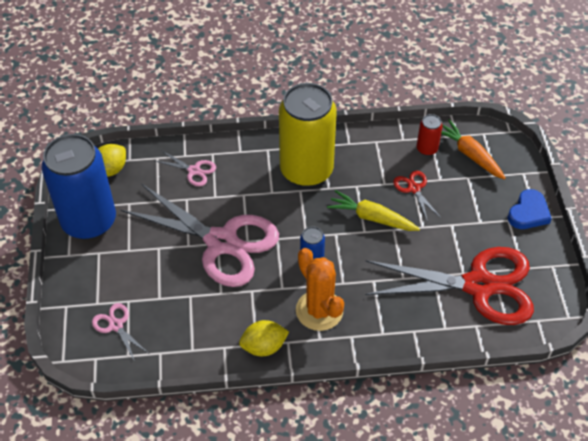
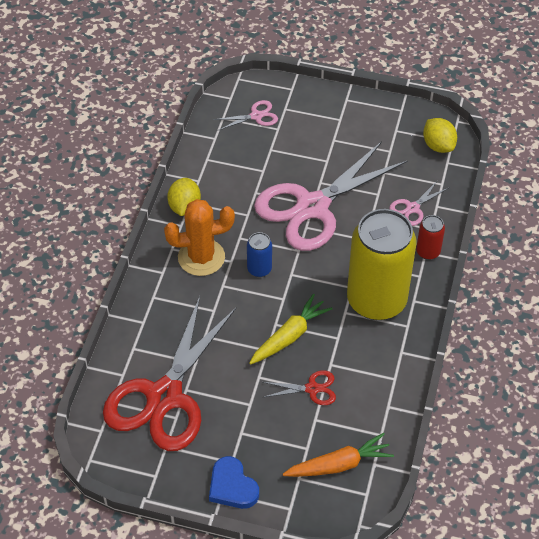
camera: 110 degrees right, 0 degrees up
(89, 221) = (379, 119): blue can -> none
(427, 149) = (364, 424): red can -> red can (428, 252)

